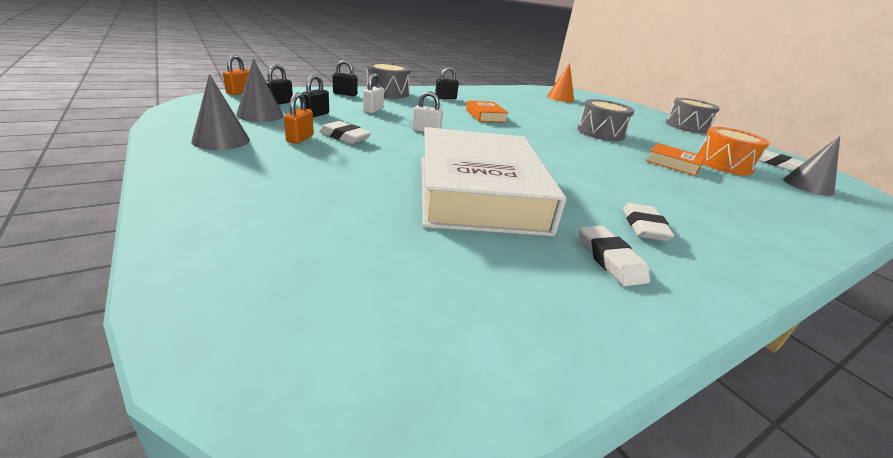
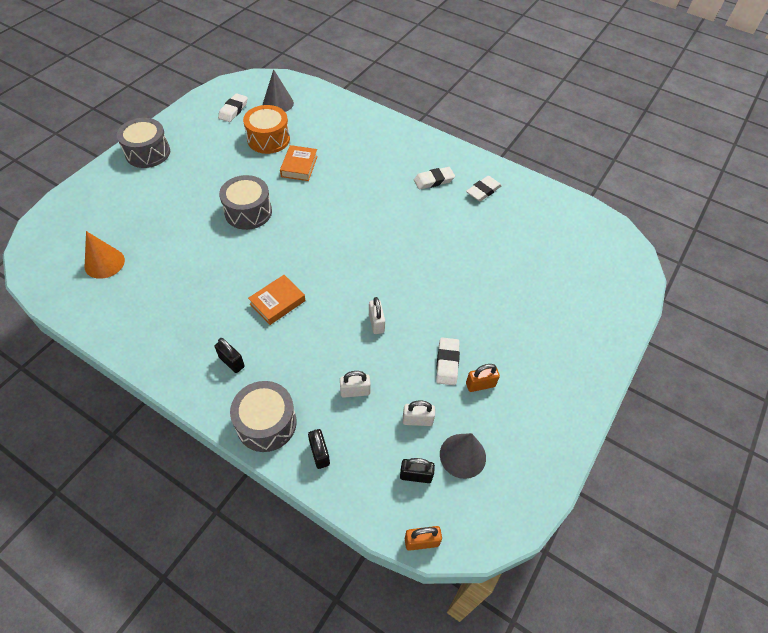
camera: 115 degrees left, 25 degrees up
(221, 140) = (533, 424): grey cone -> none
(316, 115) = (417, 420): black padlock -> white padlock
(479, 192) = (462, 252): white book -> none

